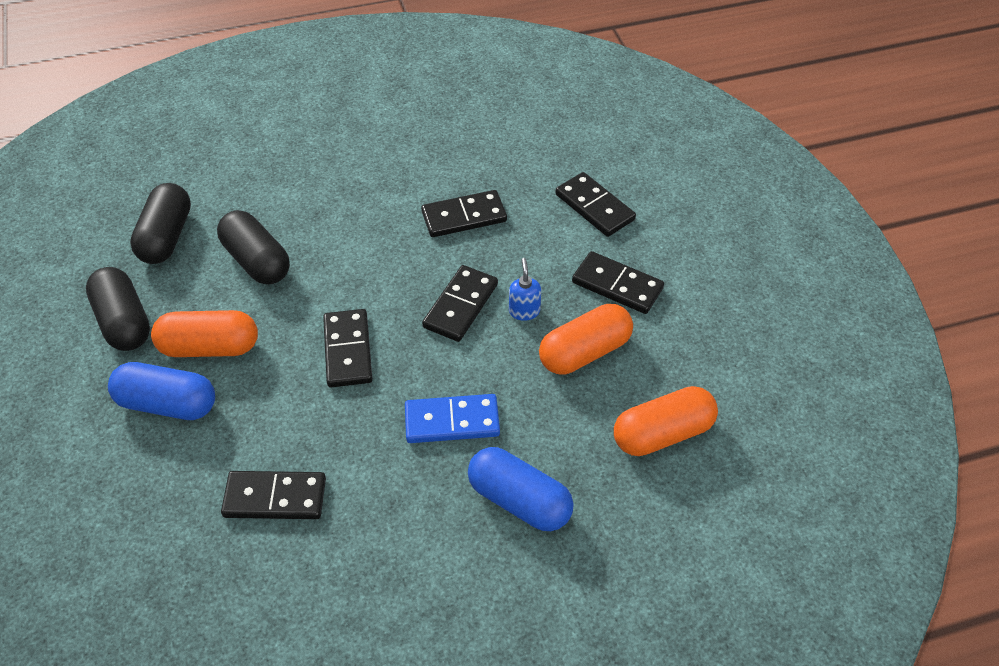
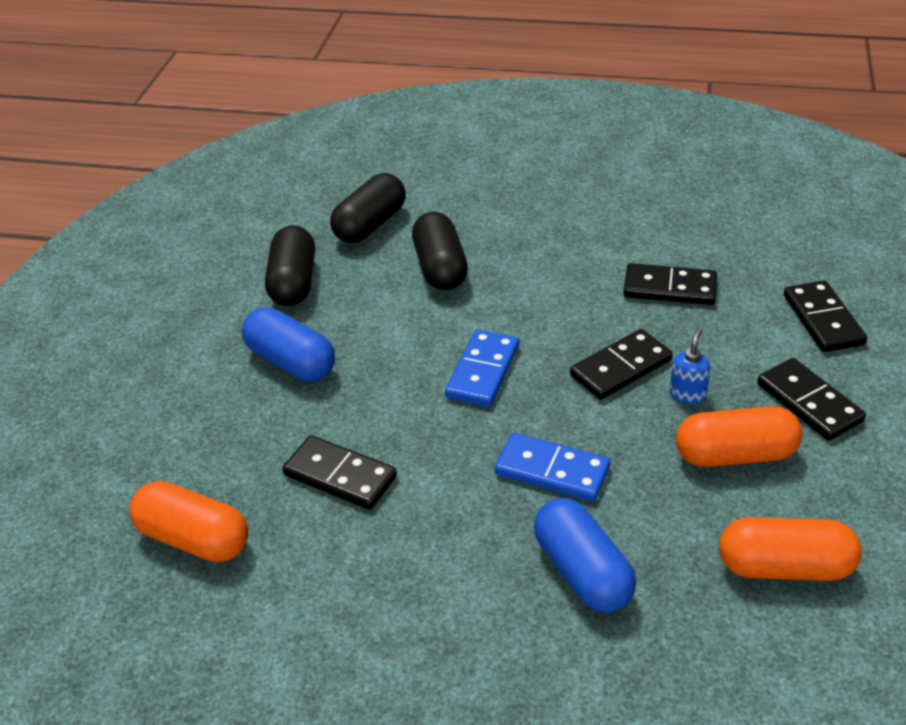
camera: 30 degrees right, 10 degrees down
(209, 347) = (355, 327): orange capsule -> orange capsule (194, 539)
(347, 350) = (482, 371): black domino -> blue domino

